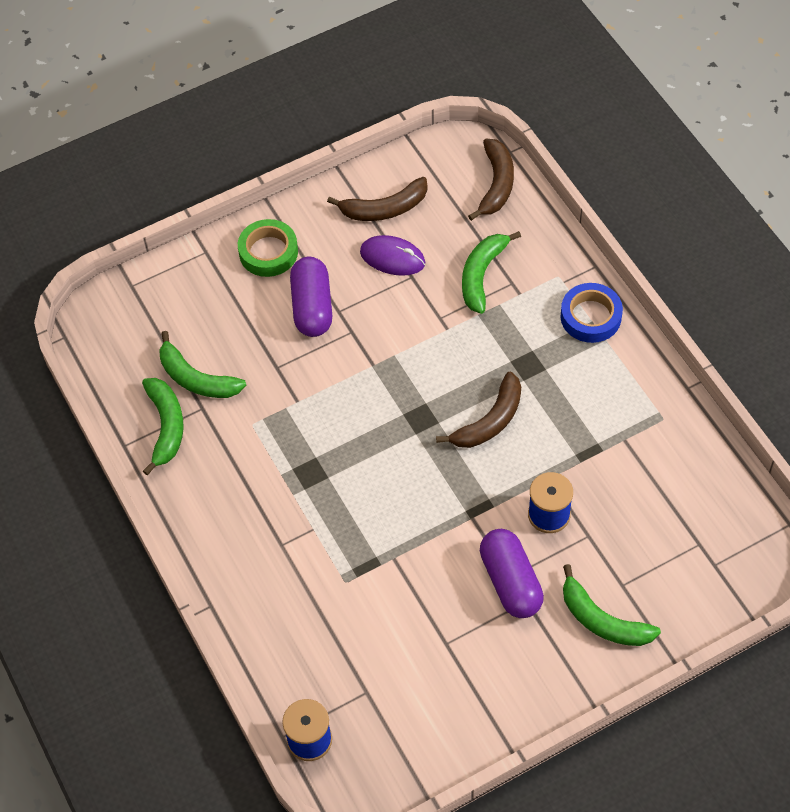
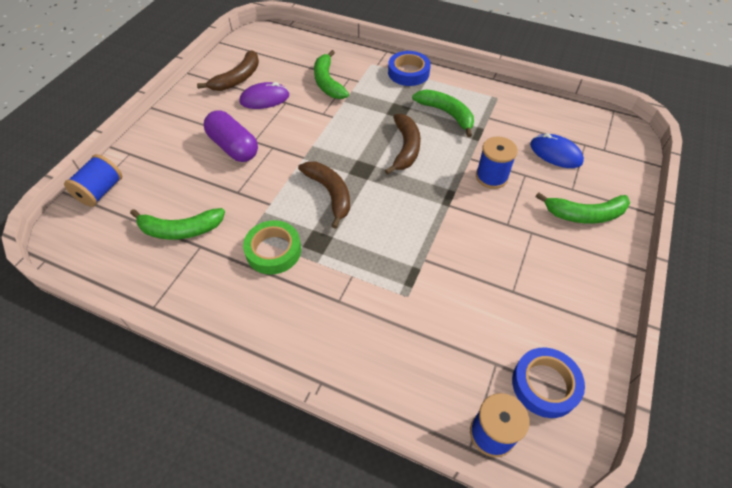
camera: 40 degrees left, 5 degrees down
(152, 286) = (101, 191): none -> blue spool
(166, 426) = (179, 274): green banana -> green banana (446, 114)
(268, 252) = (177, 133): green tape -> green tape (273, 251)
(390, 737) = (545, 385): none -> blue tape
(496, 184) = (295, 41): brown banana -> brown banana (330, 193)
(510, 582) = (511, 227): purple capsule -> none
(651, 533) = (555, 153): none -> blue mouse

